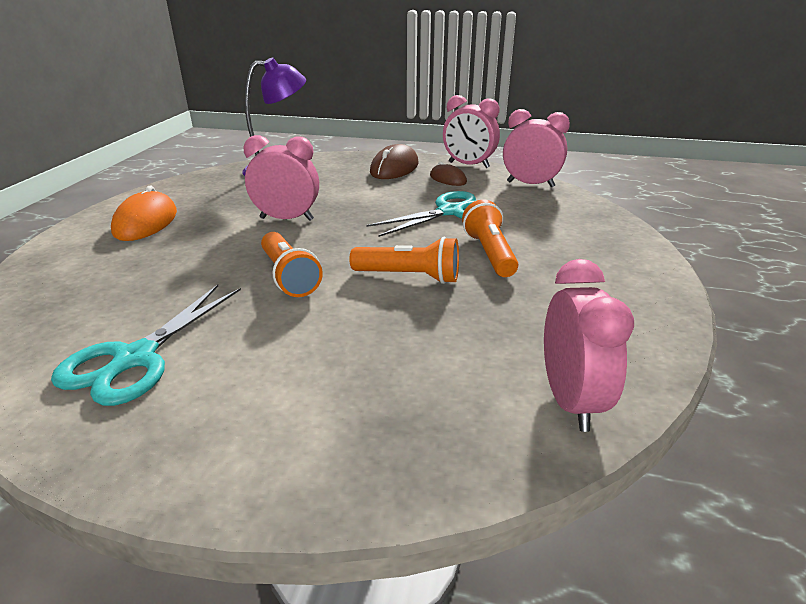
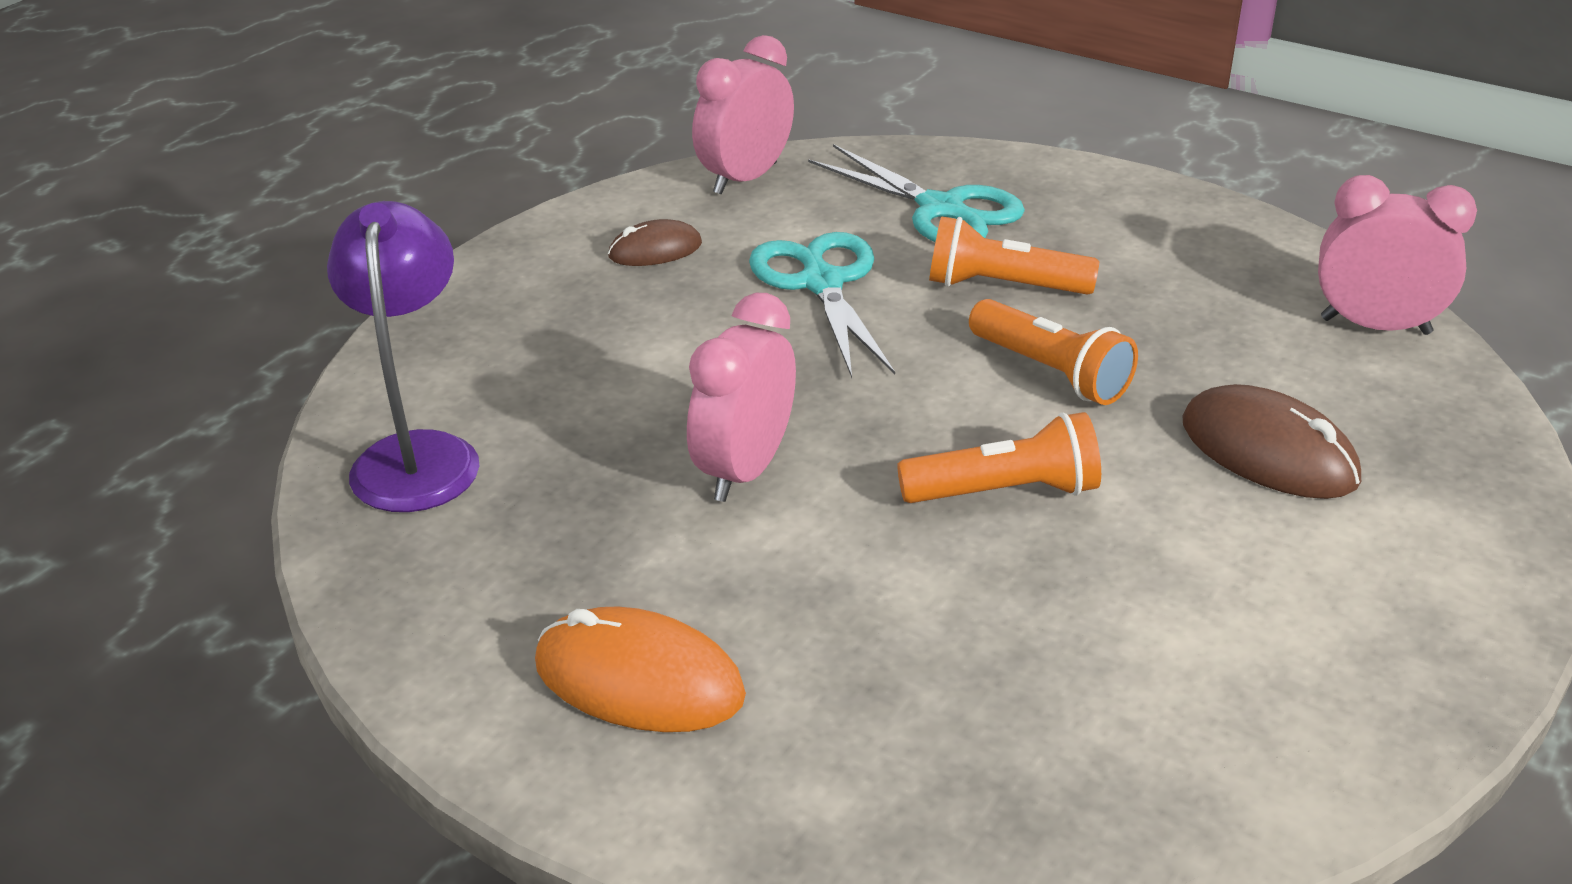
camera: 70 degrees left, 5 degrees up
(134, 359) = (1227, 671): turquoise scissors -> turquoise scissors (942, 209)
(394, 168) = (541, 296): brown mouse -> brown mouse (1268, 452)
(409, 276) = (1051, 372): orange flashlight -> orange flashlight turned 105 degrees clockwise
(468, 165) = (594, 211): pink clock -> none

